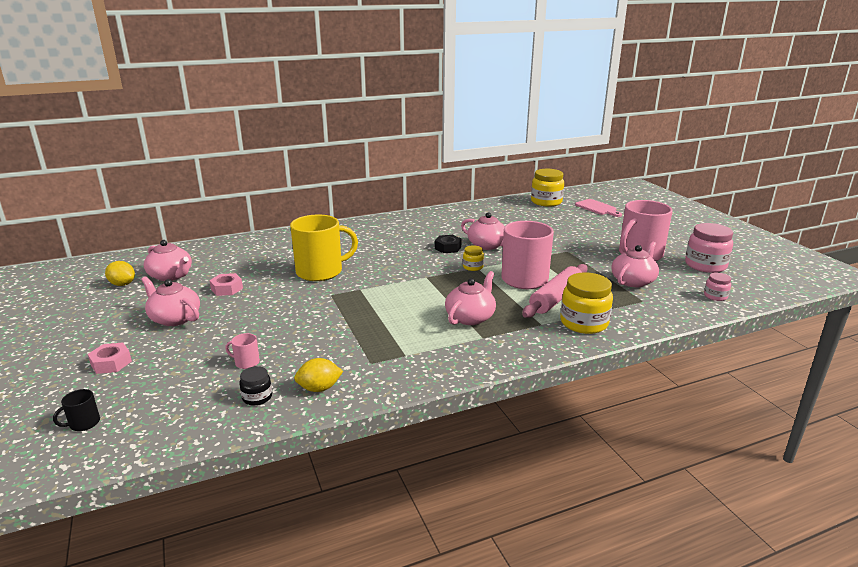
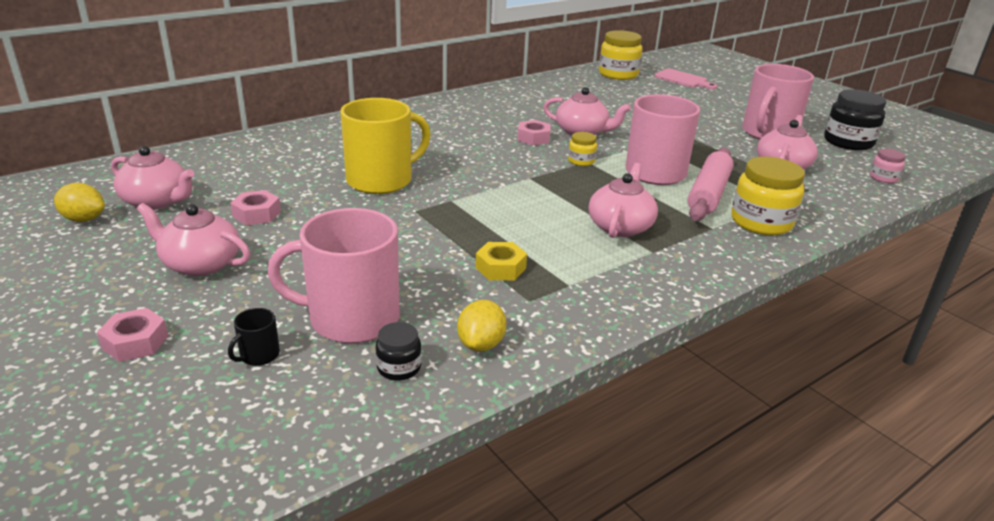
camera: 15 degrees left, 5 degrees up
(84, 423) = (144, 443): black mug -> black mug (259, 355)
(246, 362) = (352, 318): pink mug -> pink mug, size x2.50
(319, 388) = (481, 344): yellow lemon -> yellow lemon turned 45 degrees counterclockwise
(365, 339) = (500, 268): none -> yellow nut
(448, 248) = (533, 138): black nut -> pink nut
(705, 265) = (848, 142): pink jar -> black jar

